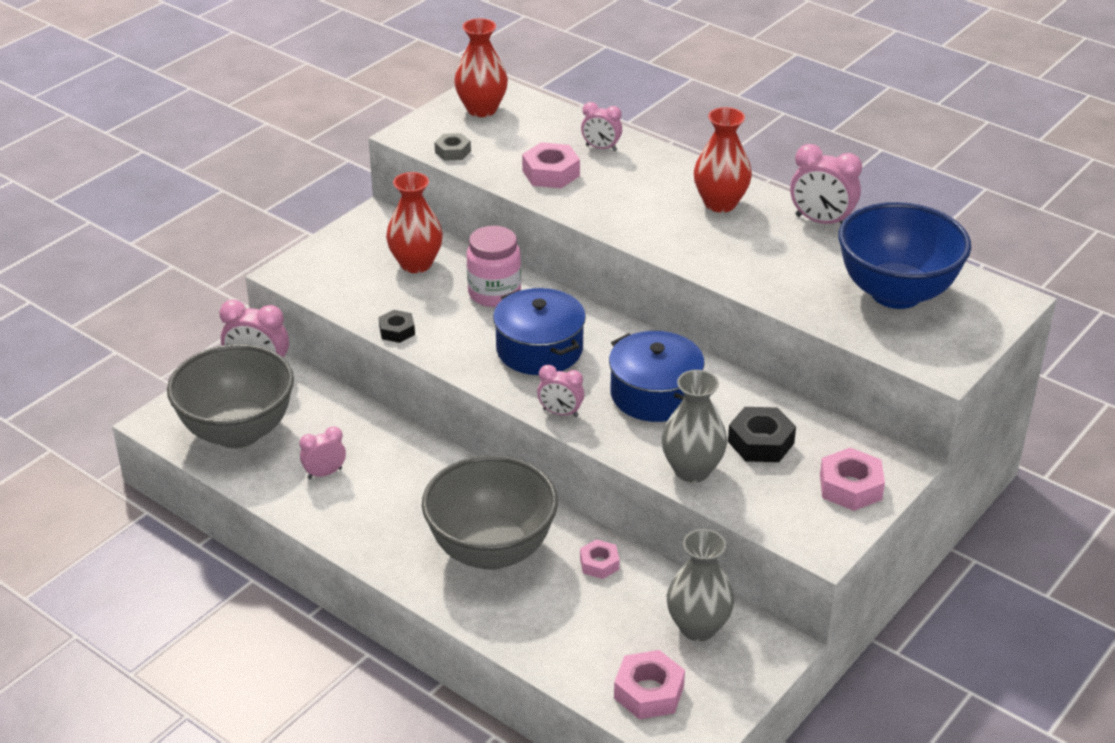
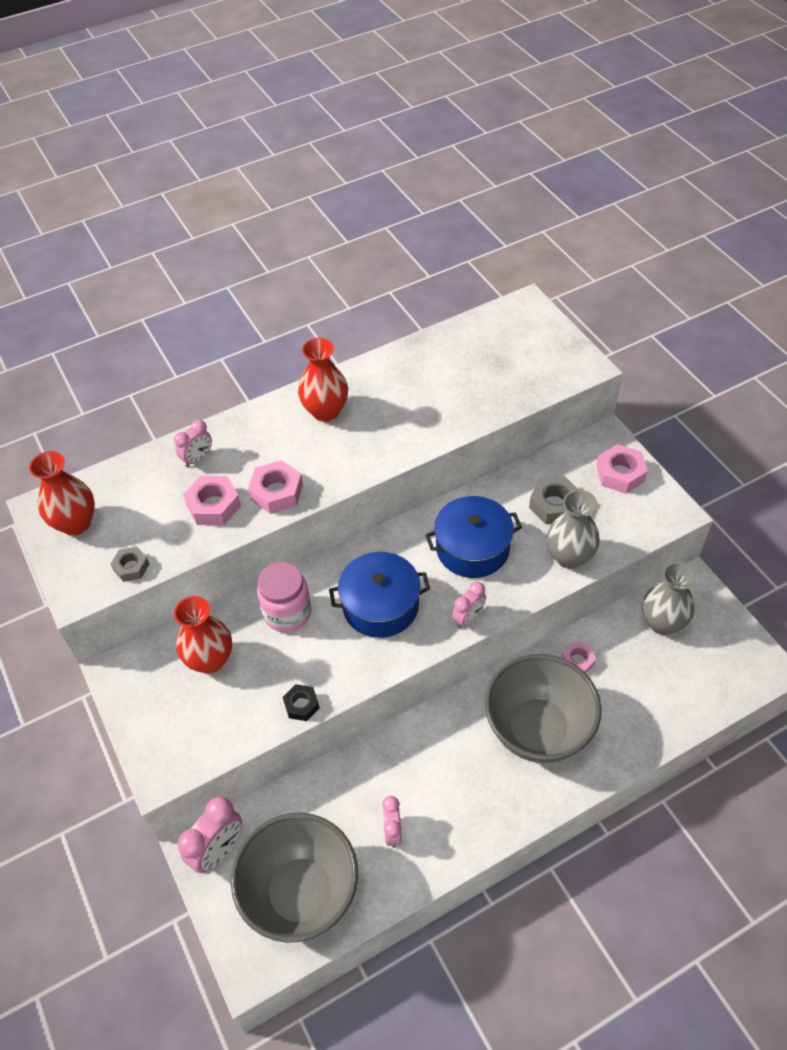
camera: 65 degrees left, 15 degrees up
(648, 692) = (716, 676): pink nut -> pink nut (276, 492)
(760, 442) = (554, 505): black nut -> grey nut
(821, 221) = (383, 363): pink clock -> none
(896, 293) = (492, 357): blue bowl -> none

